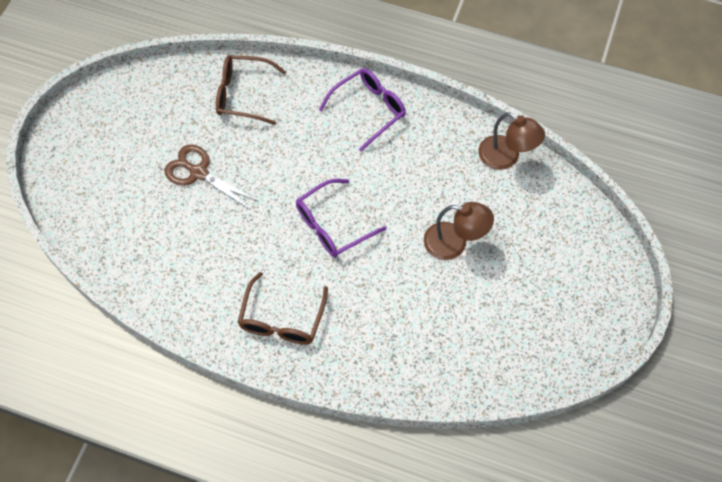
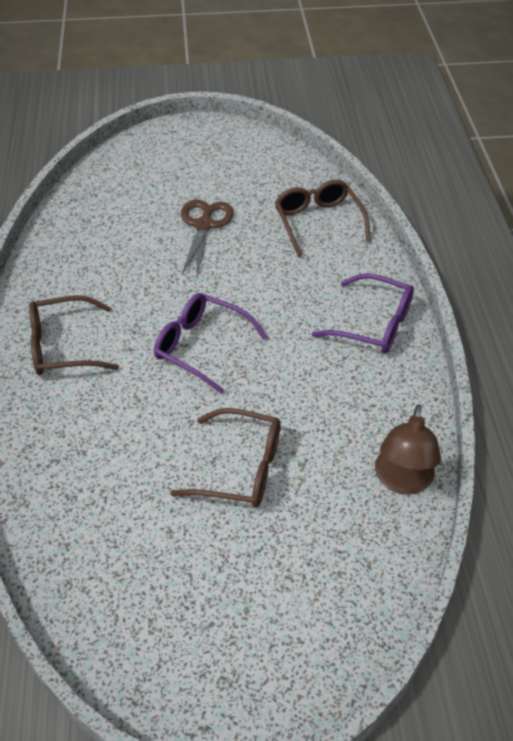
camera: 65 degrees right, 15 degrees down
(454, 243) = (241, 468): brown lamp -> brown glasses

